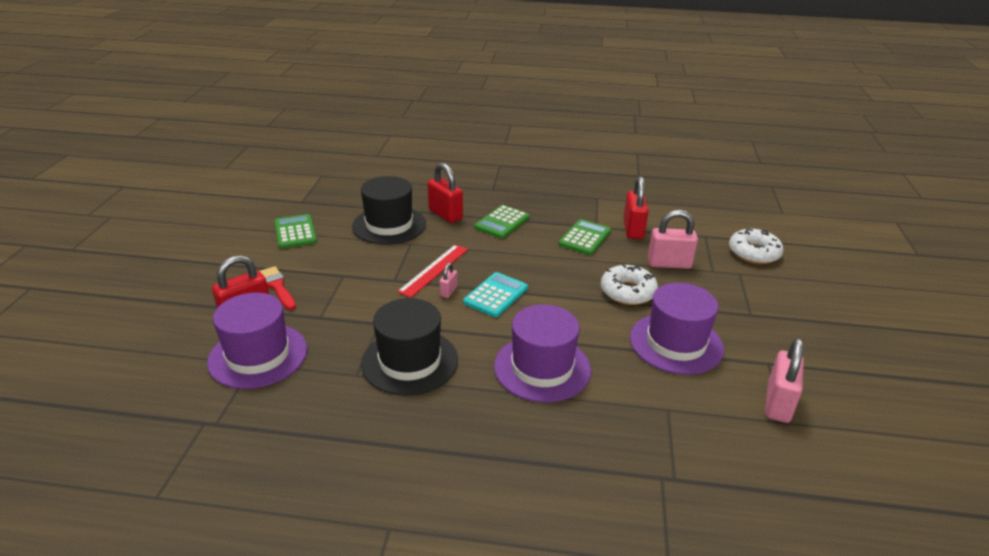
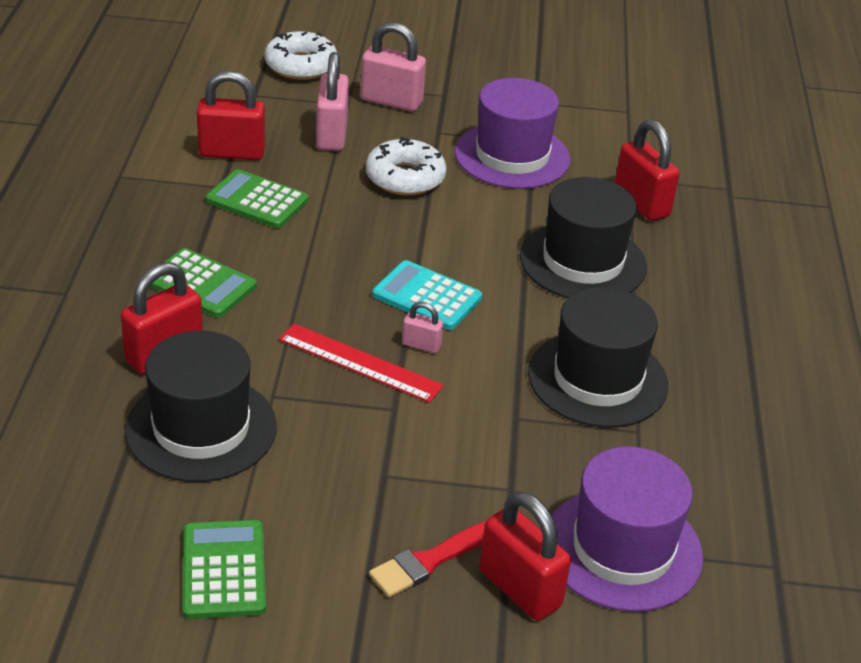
camera: 95 degrees left, 5 degrees up
(295, 232) = (224, 570): green calculator -> green calculator turned 105 degrees clockwise
(542, 368) = (582, 262): purple hat -> black hat
(630, 411) = (641, 203): none -> red padlock
(778, 403) = (601, 109): pink padlock -> pink padlock (391, 101)

